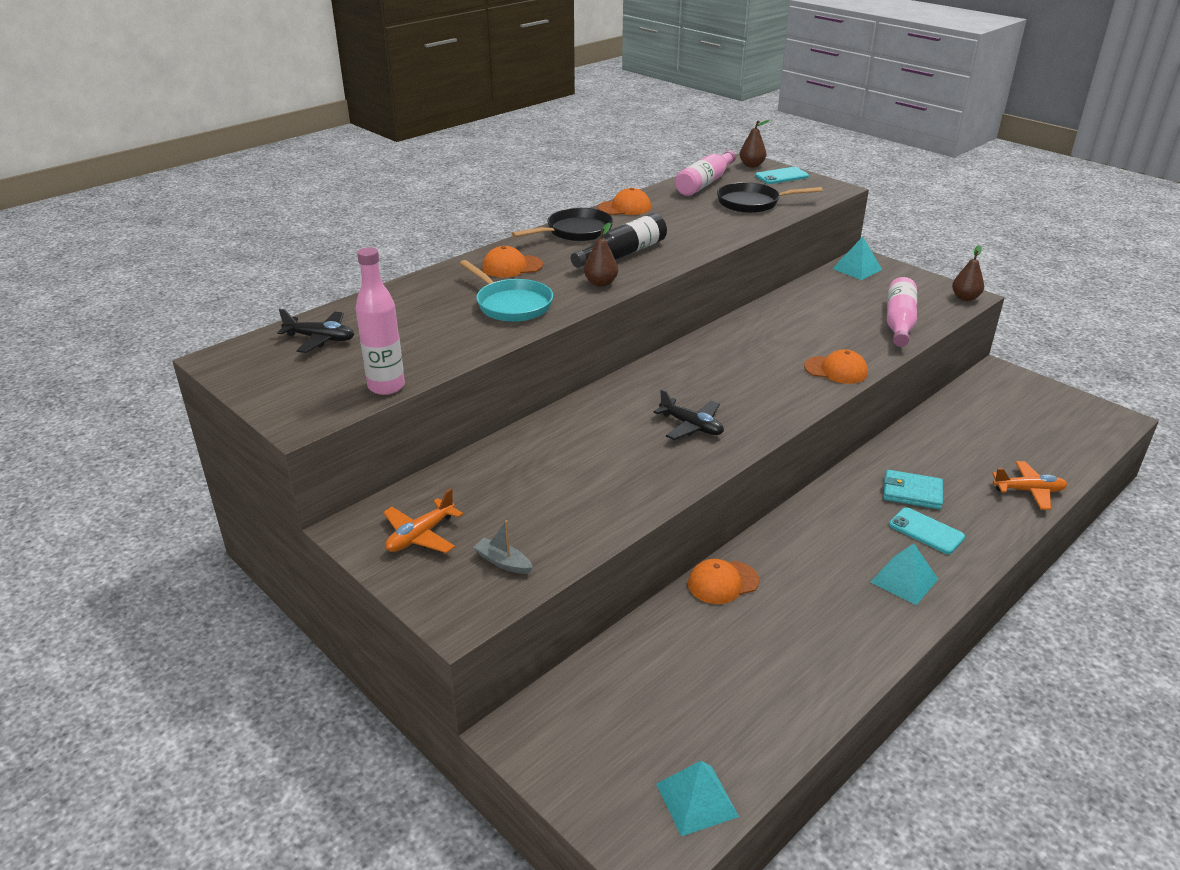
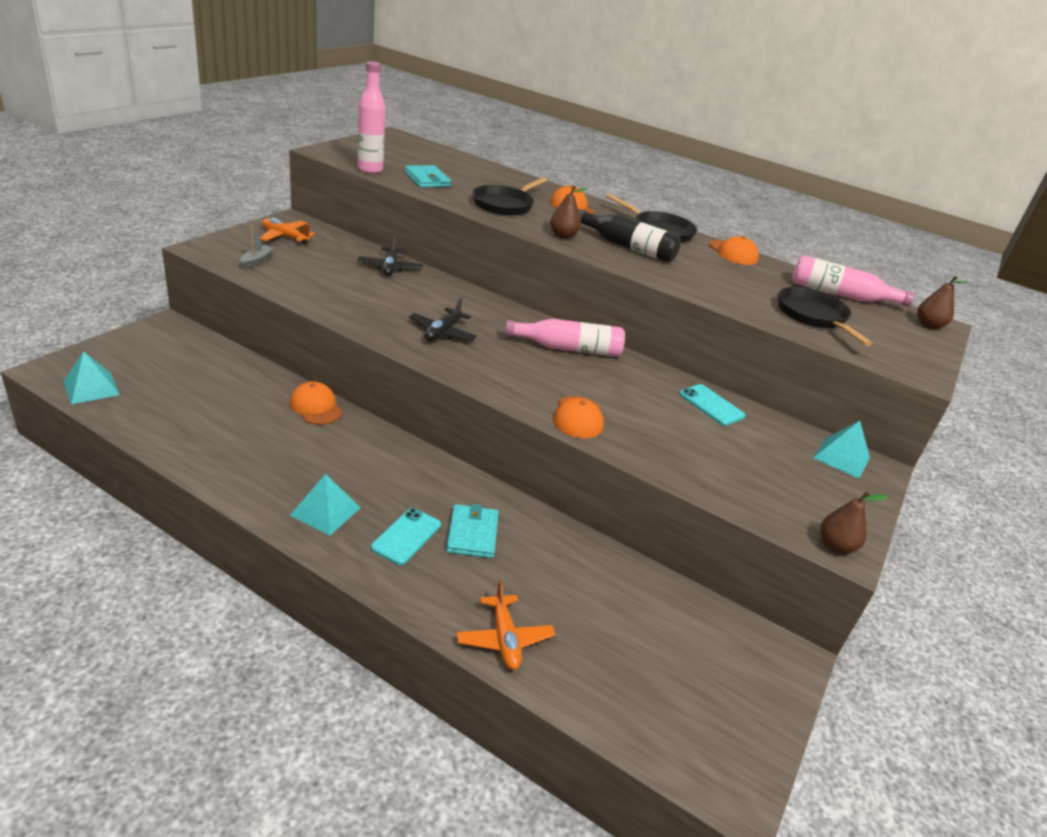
camera: 70 degrees right, 0 degrees up
(320, 339) = (427, 155): black plane -> black plane (390, 268)
(424, 347) = (427, 179): none -> turquoise wallet
(511, 304) = (505, 205): turquoise pan -> black pan
(781, 176) = (917, 341): turquoise phone -> turquoise phone (711, 405)
(899, 322) = (719, 475): pink bottle -> pink bottle (568, 348)

